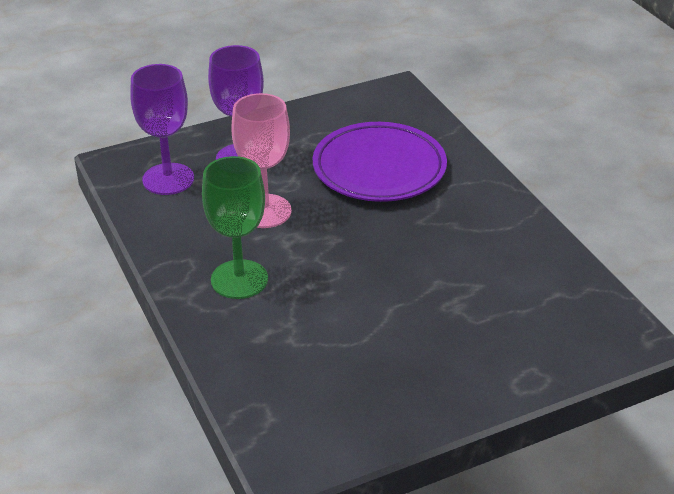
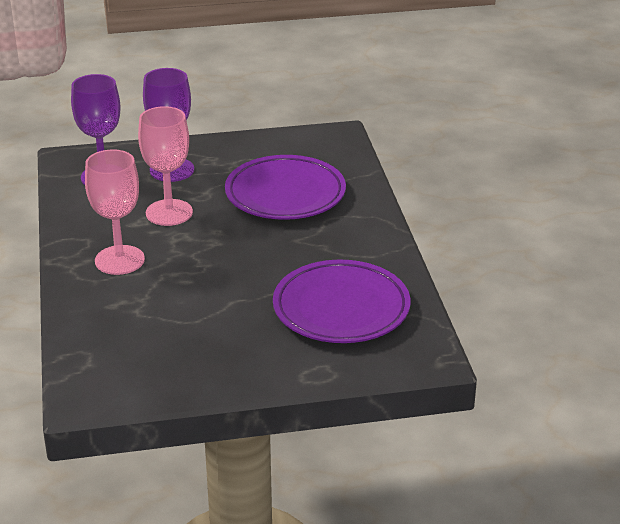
camera: 15 degrees right, 5 degrees down
(239, 279) = (119, 260): green goblet -> pink goblet
(511, 296) = (341, 308): none -> purple plate

